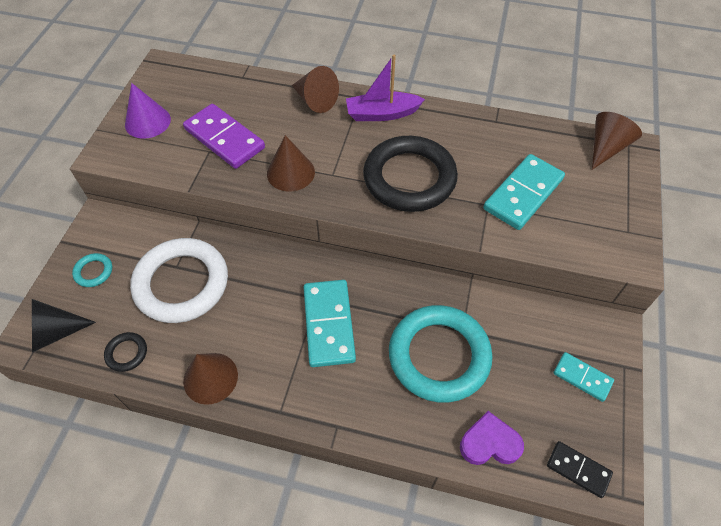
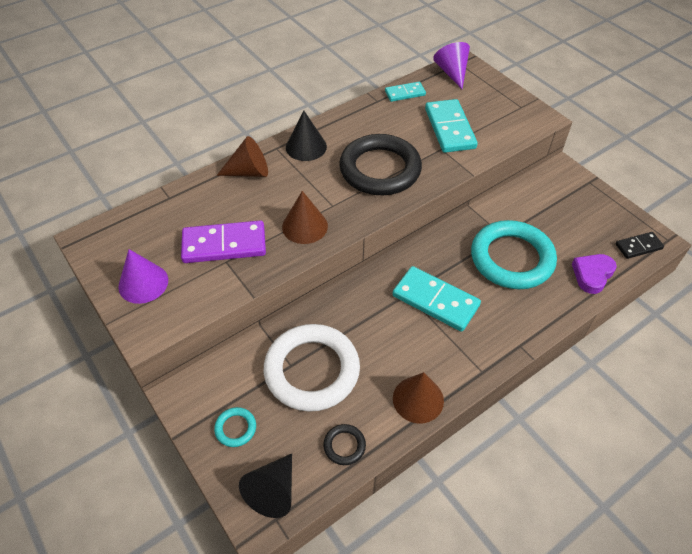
camera: 50 degrees left, 5 degrees down
(382, 114) = (306, 147): purple boat -> black cone
(582, 377) = (582, 204): turquoise domino -> turquoise domino (405, 93)
(606, 148) = (452, 73): brown cone -> purple cone

